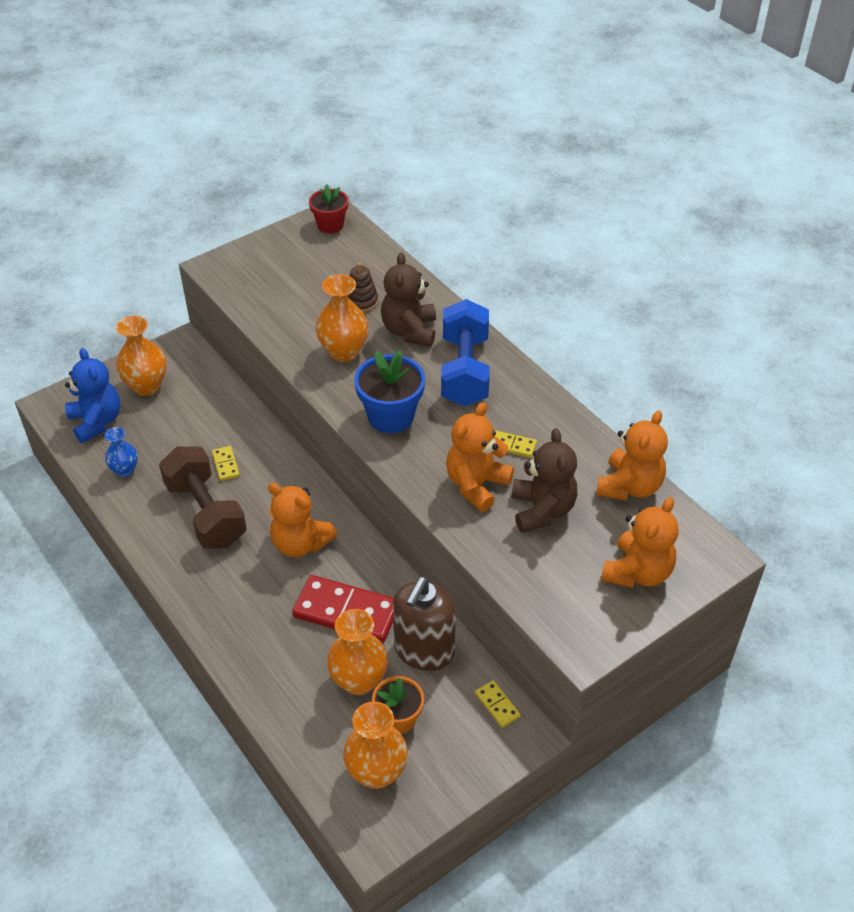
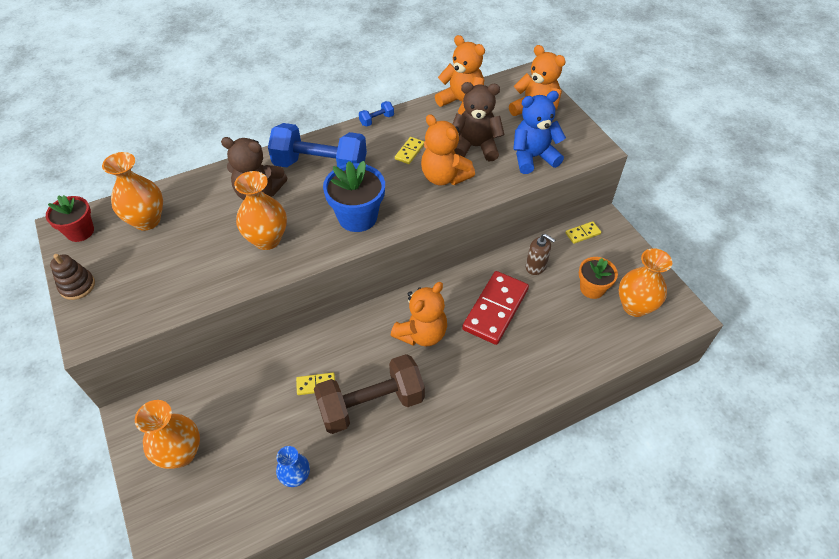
camera: 80 degrees left, 5 degrees up
(96, 421) = (215, 506): blue teddy bear -> blue teddy bear (533, 157)
(358, 680) = (559, 308): orange vase -> orange vase (147, 220)
(361, 302) = (205, 220): brown stacking toy -> brown stacking toy (77, 286)
(424, 651) = (536, 266): brown soap dispenser -> brown soap dispenser, size x0.54
(562, 406) = (376, 120): none -> blue dumbbell

